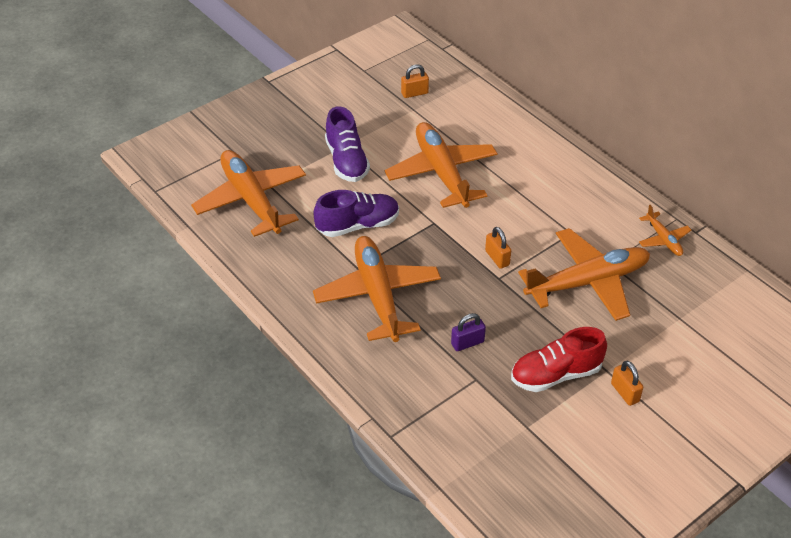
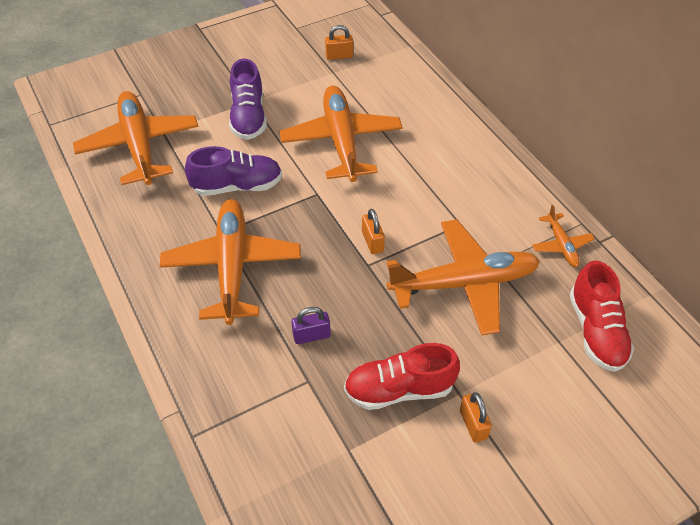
camera: 10 degrees right, 5 degrees up
(709, 305) = (596, 331): none -> red shoe

